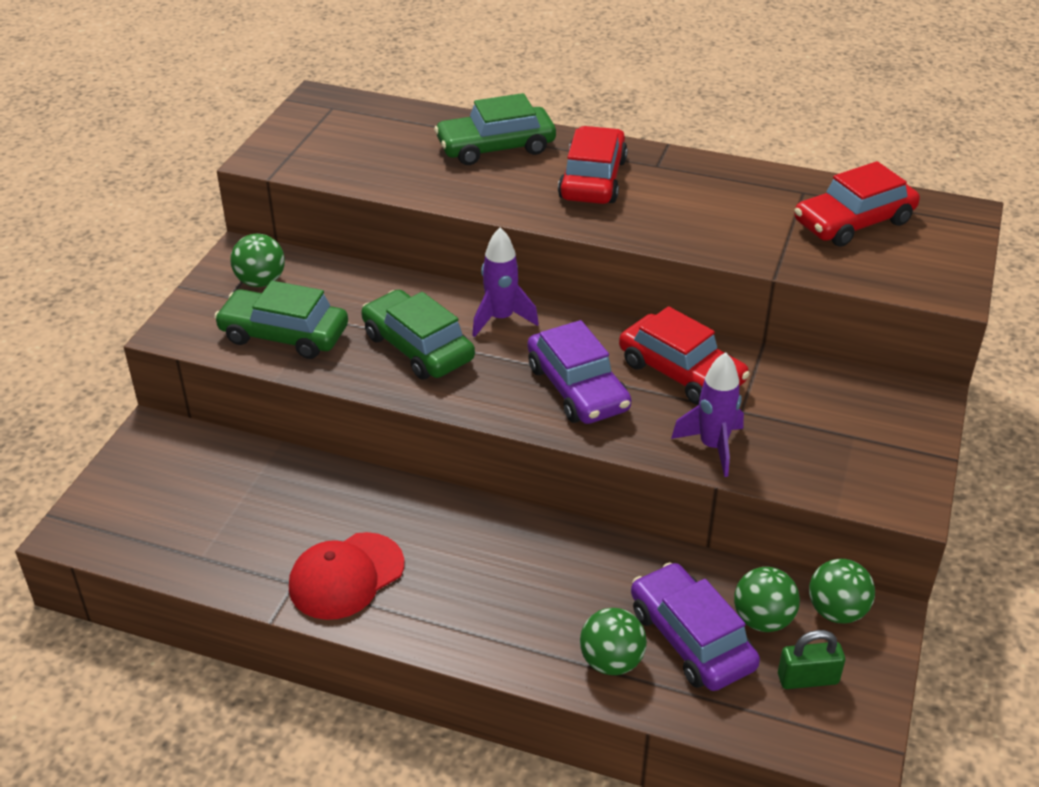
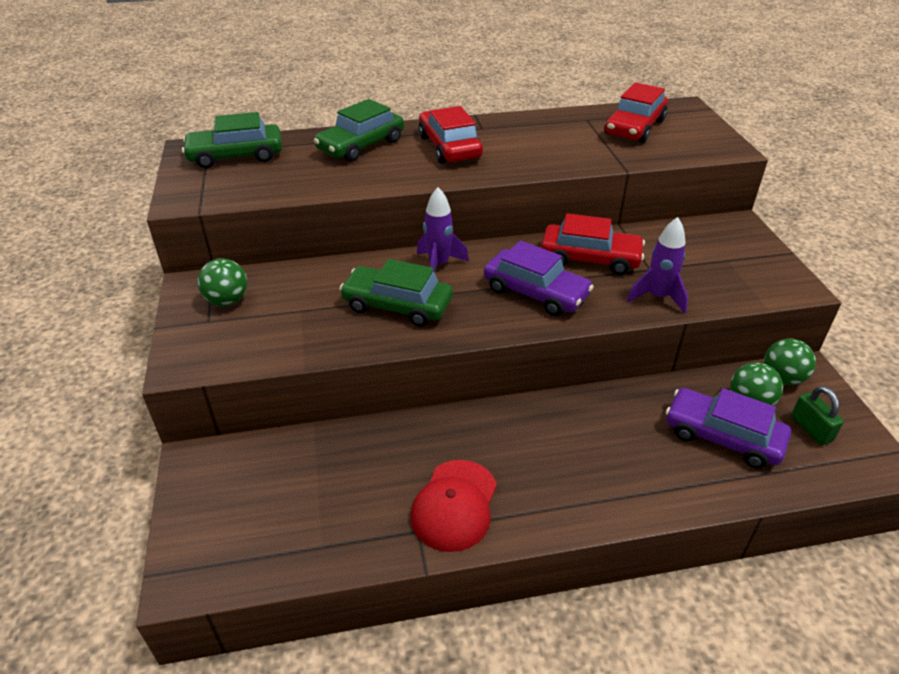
camera: 30 degrees left, 0 degrees up
(284, 335) = (282, 333): green car -> green car (236, 156)
(611, 661) = (692, 477): green ball -> none
(808, 679) = (810, 429): green padlock -> green padlock turned 75 degrees counterclockwise

